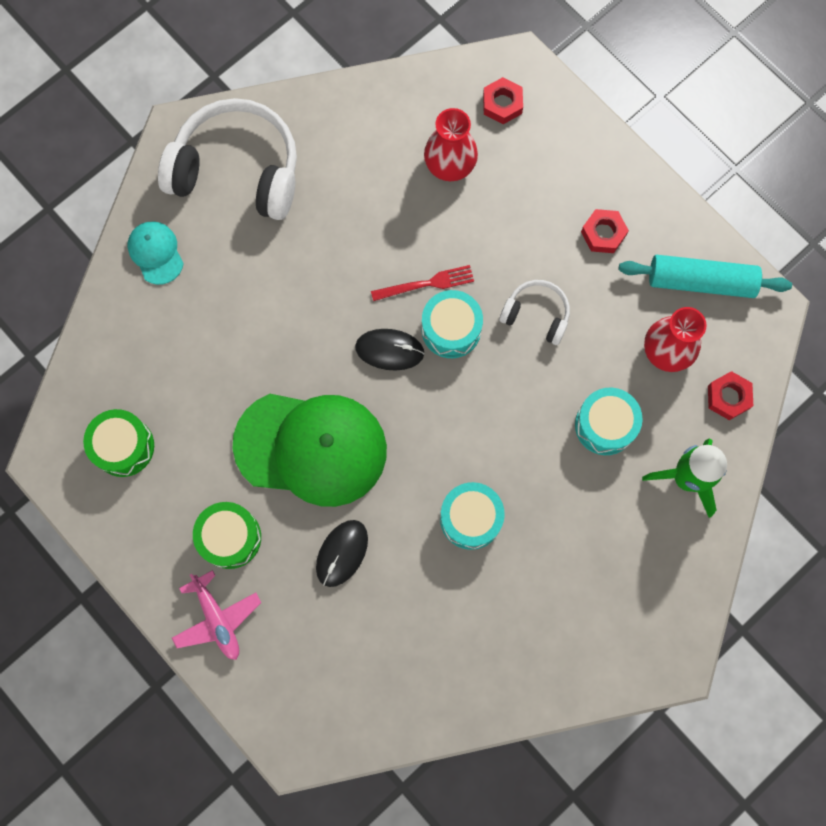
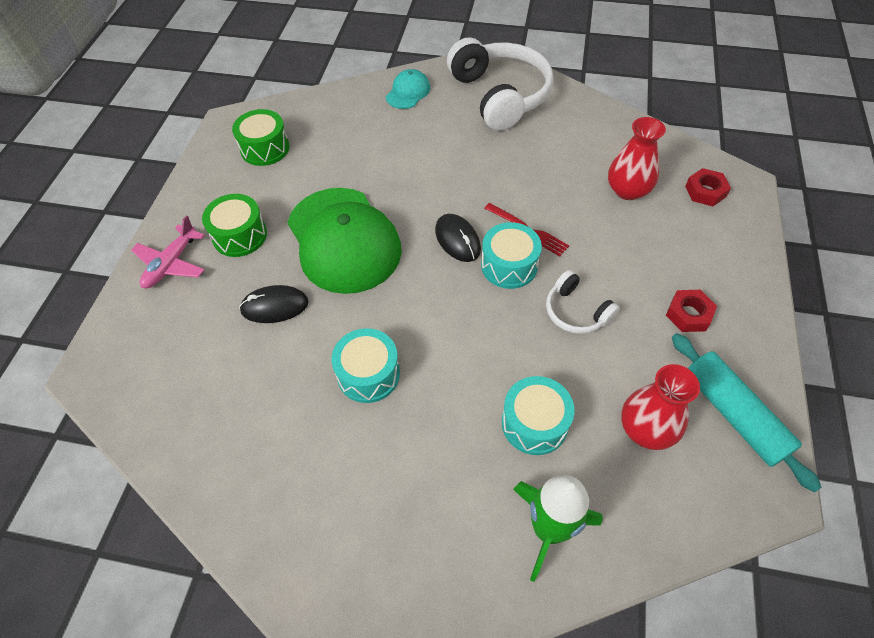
camera: 55 degrees right, 20 degrees down
(536, 315) = (576, 312): white headphones -> white headphones turned 150 degrees clockwise
(728, 397) = (659, 514): red nut -> none

